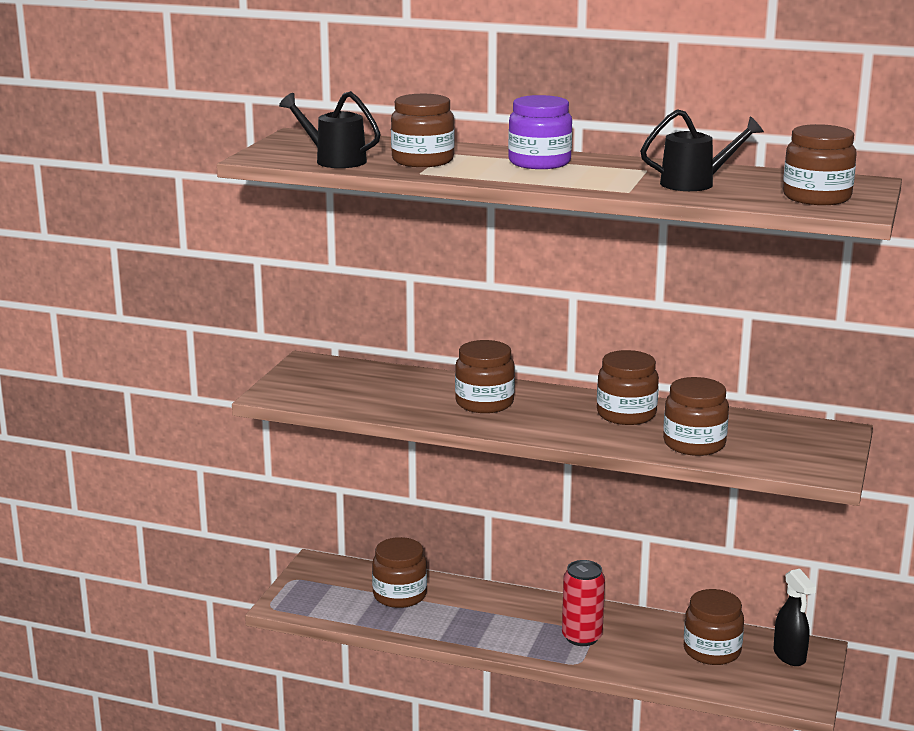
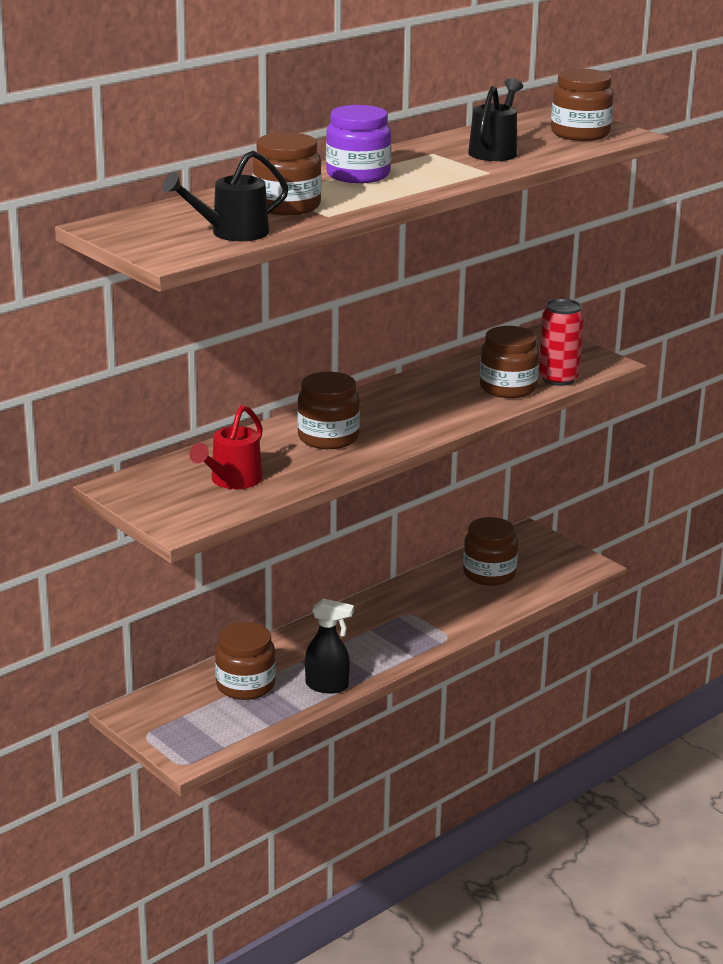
camera: 60 degrees left, 5 degrees up
(363, 392) = (231, 481): none -> red watering can
(582, 637) = (412, 621): red can -> red can (558, 379)
(626, 414) = (423, 393): brown jar -> none
(789, 656) = (527, 547): black spray bottle -> black spray bottle (327, 686)

